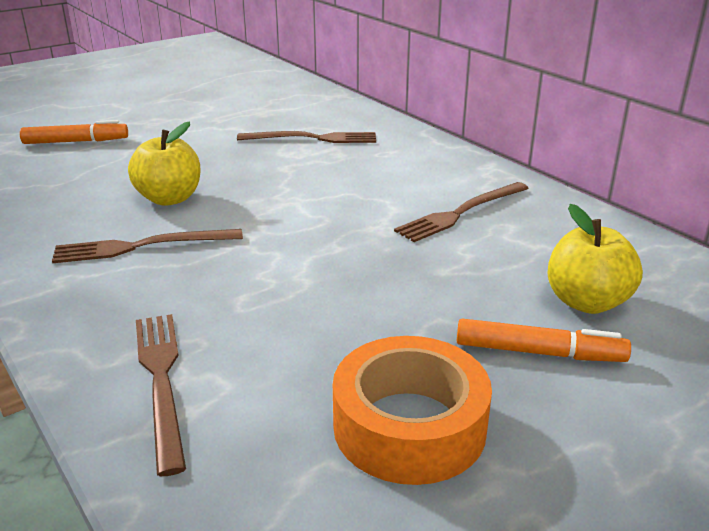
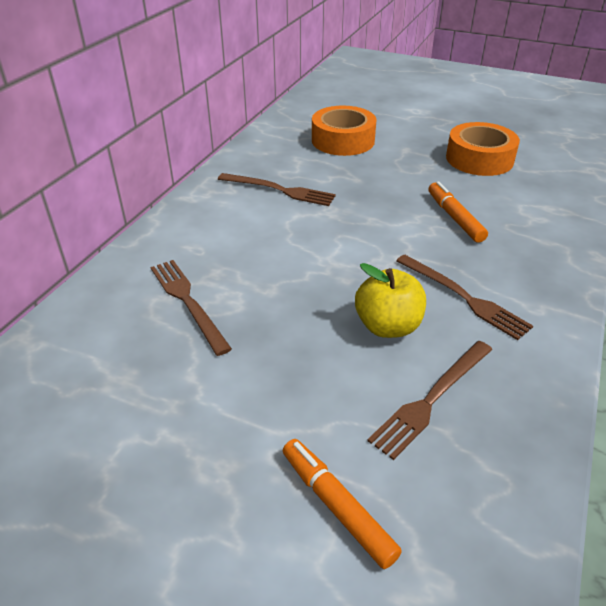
camera: 120 degrees left, 10 degrees up
(161, 380) = (545, 223): brown fork -> brown fork (432, 399)
(539, 352) = (397, 144): orange marker -> orange marker (454, 218)
(586, 302) = (343, 140): yellow apple -> orange tape

